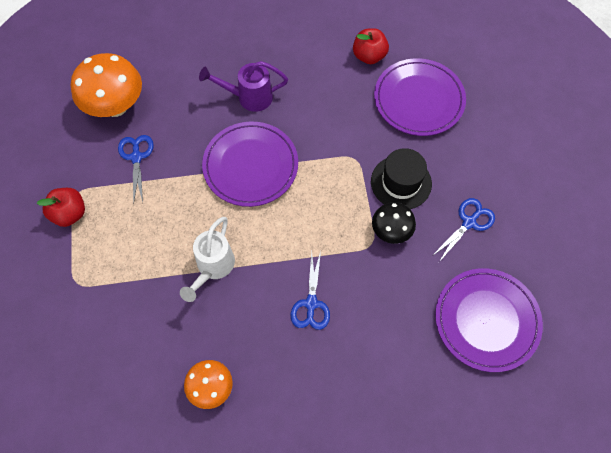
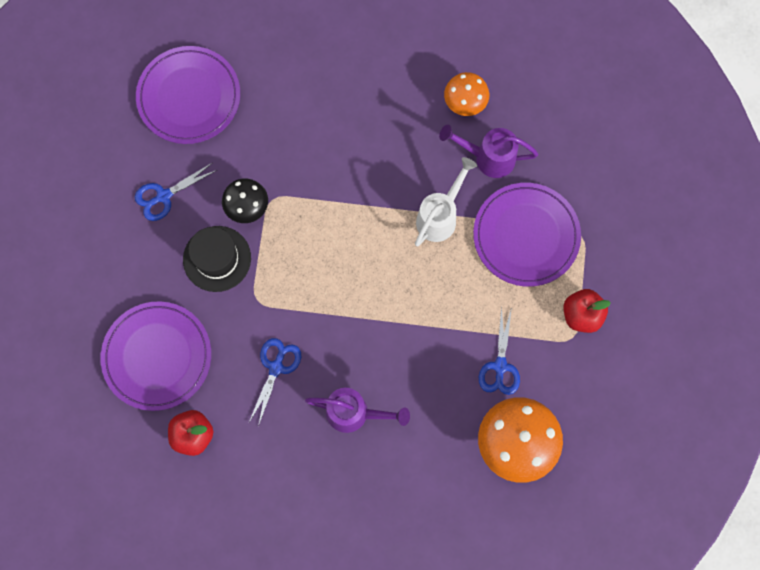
camera: 165 degrees left, 10 degrees up
(177, 336) = (487, 157): none -> purple watering can
(250, 166) = (374, 321): purple plate -> purple plate (526, 236)
(311, 303) = (351, 155): blue scissors -> blue scissors (276, 368)

